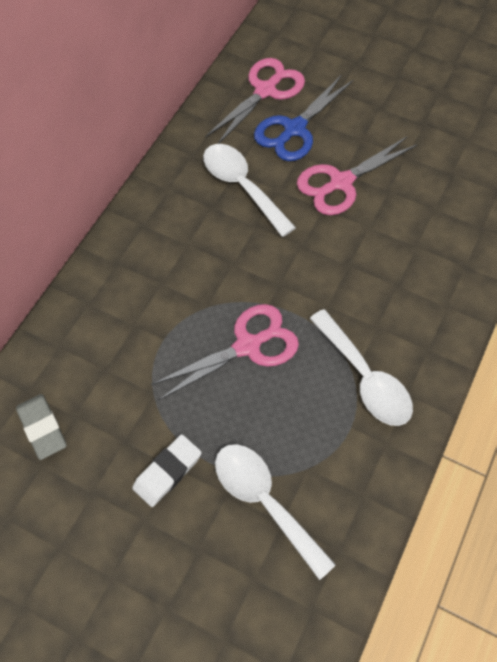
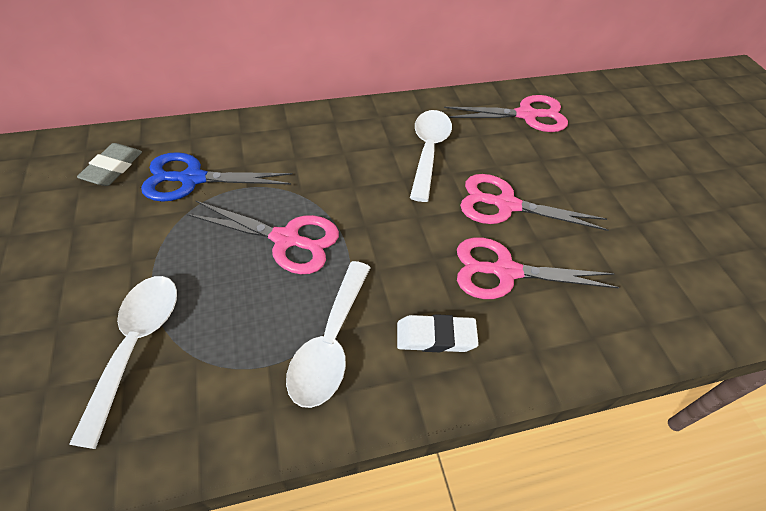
camera: 45 degrees right, 10 degrees down
(167, 472) = (122, 259): white eraser -> white eraser (435, 337)
(294, 129) = (516, 149): blue scissors -> blue scissors (192, 179)
(396, 232) = (505, 271): none -> pink scissors

